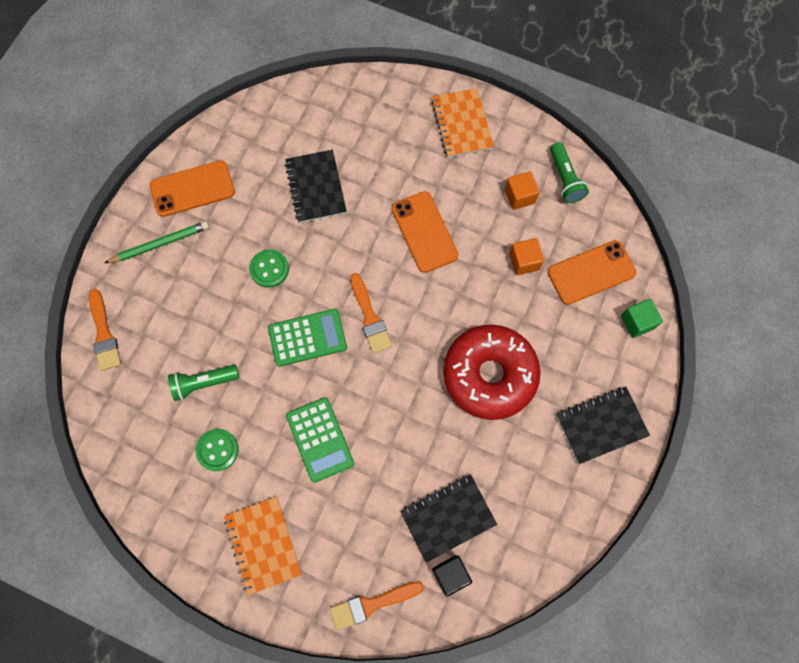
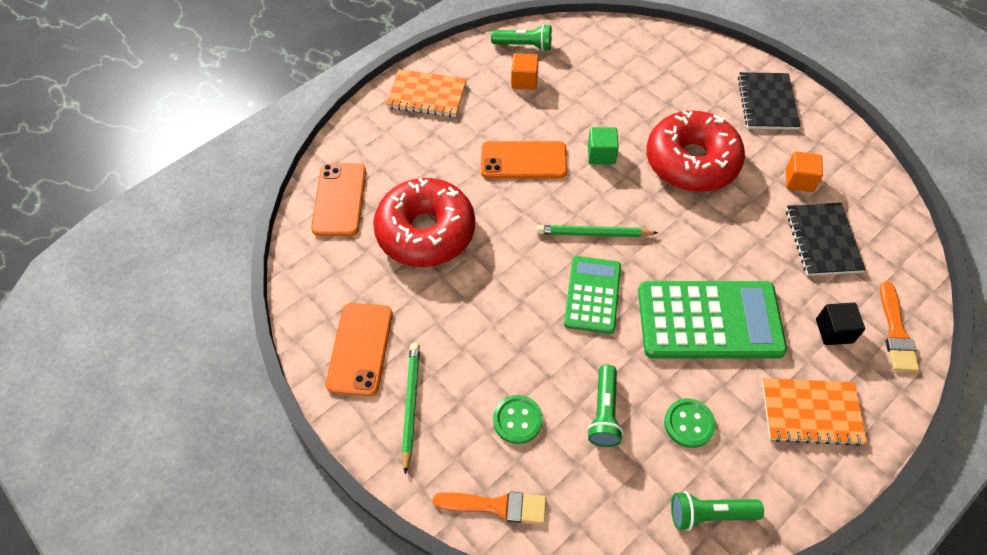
camera: 65 degrees left, 15 degrees down
(148, 487) = (709, 514): none -> green flashlight
(269, 269) = (497, 304): green button -> green button (517, 420)
(316, 187) = (426, 232): black notebook -> red donut
(320, 439) = (709, 320): green calculator -> green calculator, size x1.63
(370, 317) = (593, 234): orange brush -> green pencil
(450, 574) = (879, 257): black cube -> black cube (834, 331)
(524, 261) = (590, 100): orange cube -> orange cube (799, 180)
(591, 272) = (622, 60): orange phone -> orange phone (339, 199)
(637, 322) = (681, 48): green cube -> green cube (601, 154)

